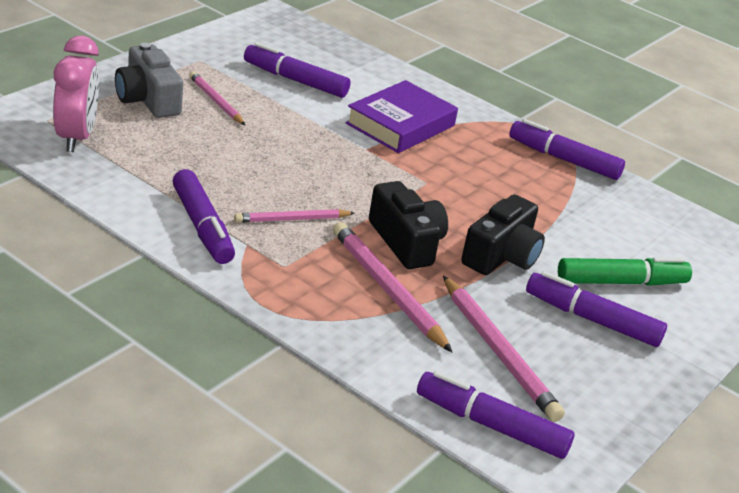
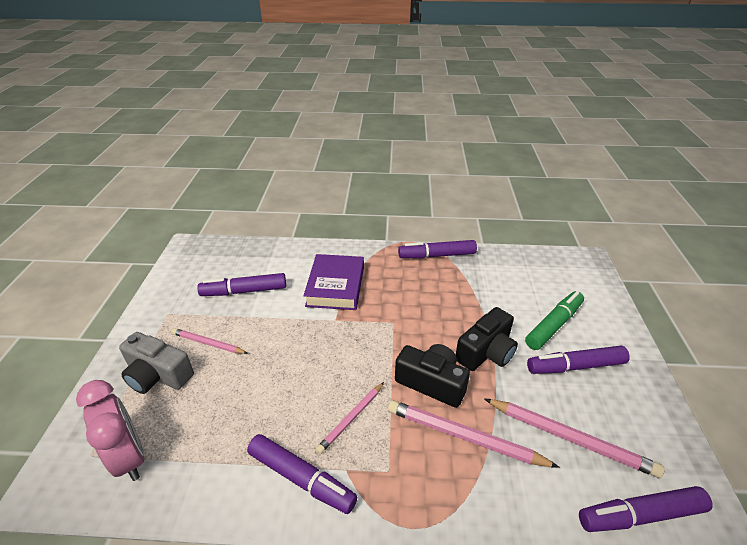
camera: 30 degrees left, 5 degrees up
(501, 256) = (486, 352): black camera -> black camera turned 45 degrees clockwise

